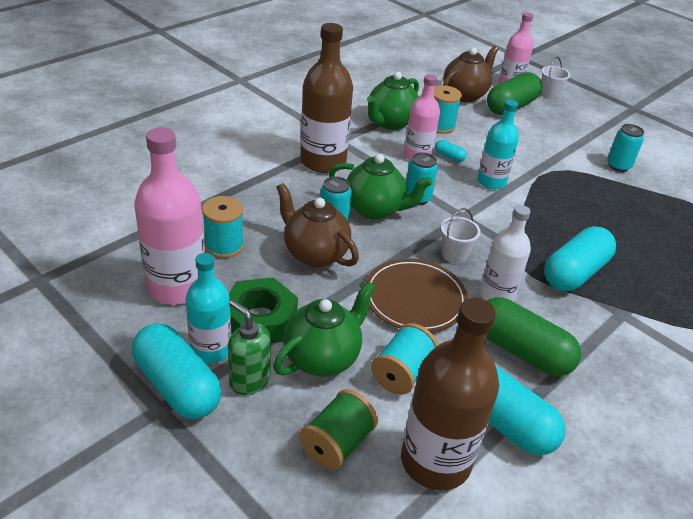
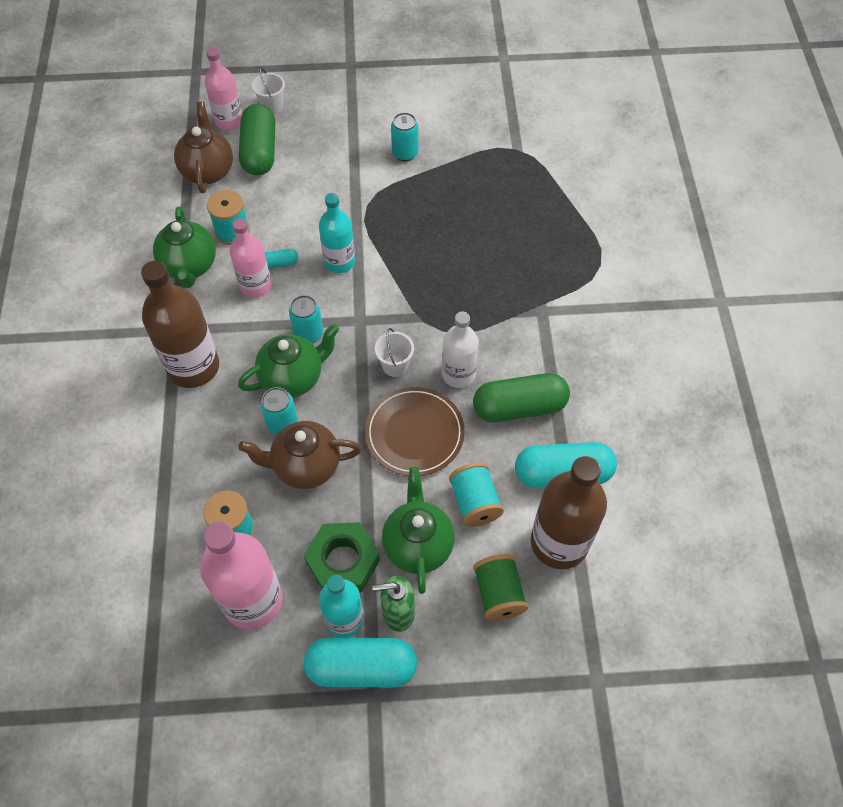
camera: 45 degrees left, 20 degrees up
(574, 273) = (482, 302): turquoise capsule -> none

